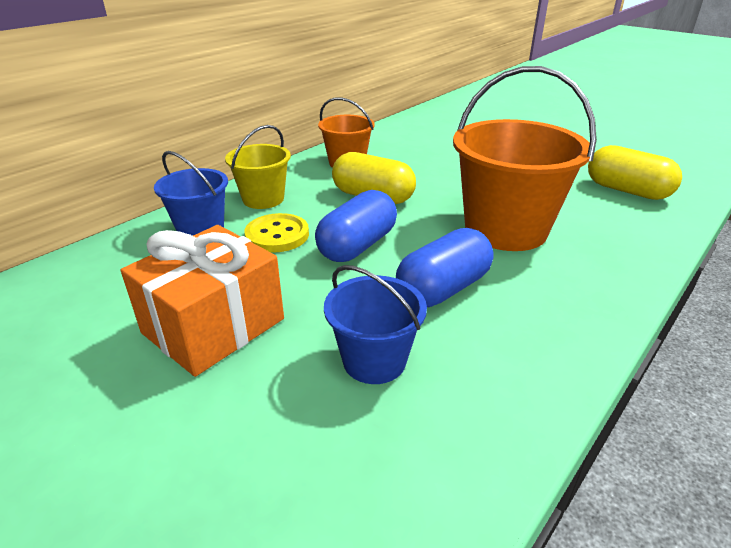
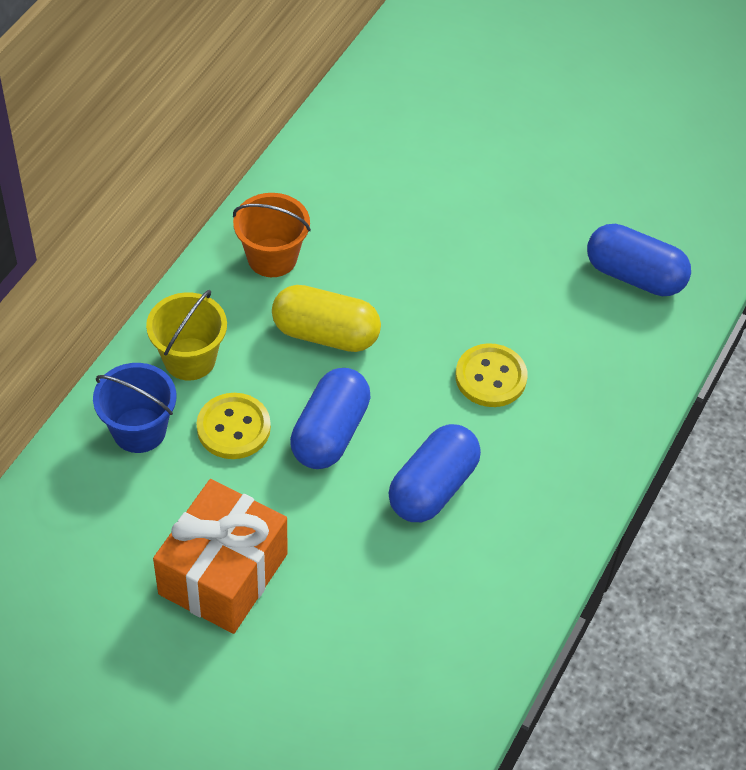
camera: 15 degrees left, 20 degrees up
(374, 360) = (384, 589): blue bucket -> none
(505, 229) = (490, 377): orange bucket -> yellow button
(627, 191) = (634, 275): yellow capsule -> blue capsule

